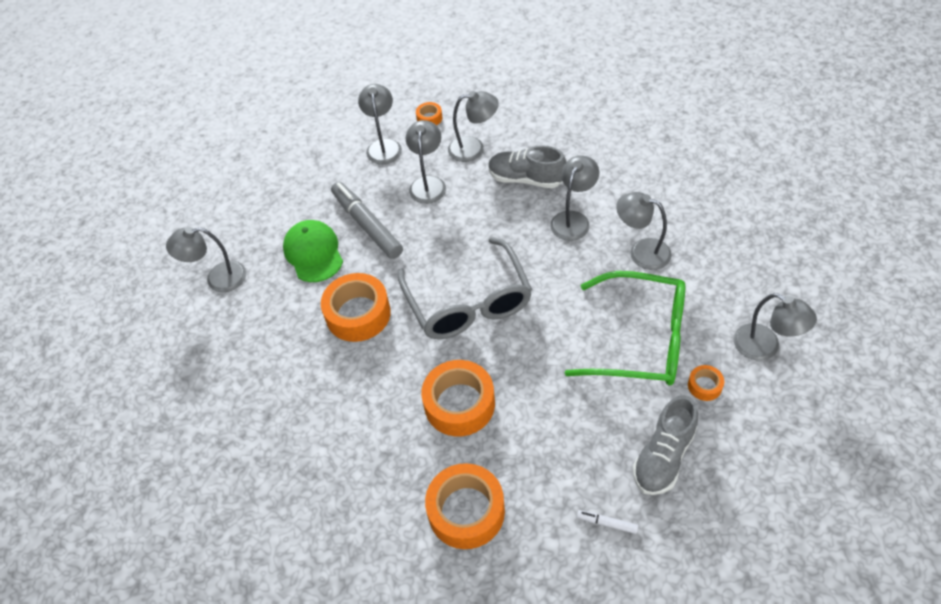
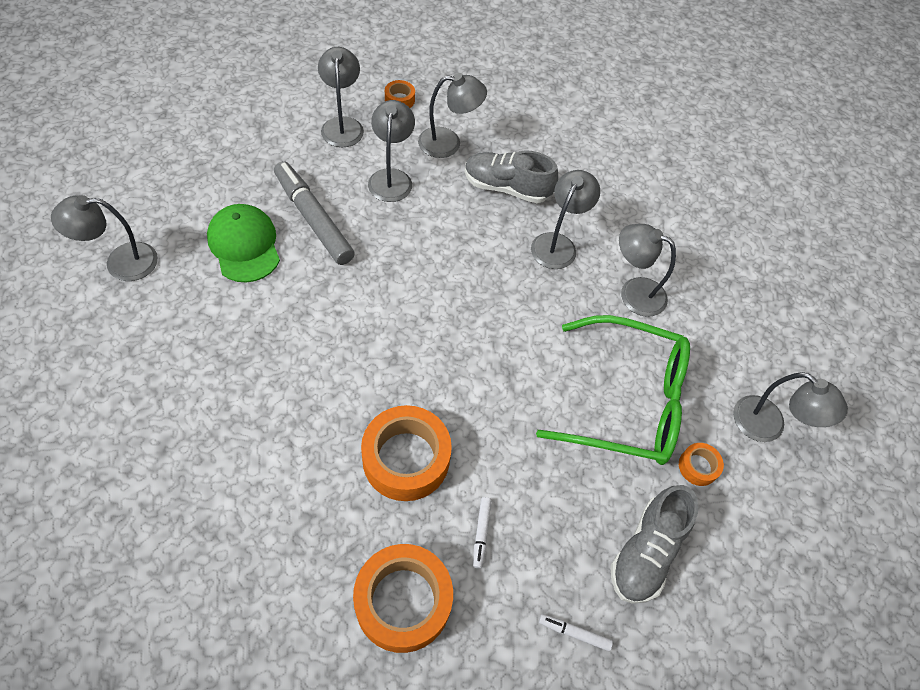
camera: 10 degrees left, 5 degrees up
(358, 314) = (291, 329): orange tape -> none
(468, 302) = (427, 330): grey glasses -> none
(525, 454) = (481, 533): none -> white marker

